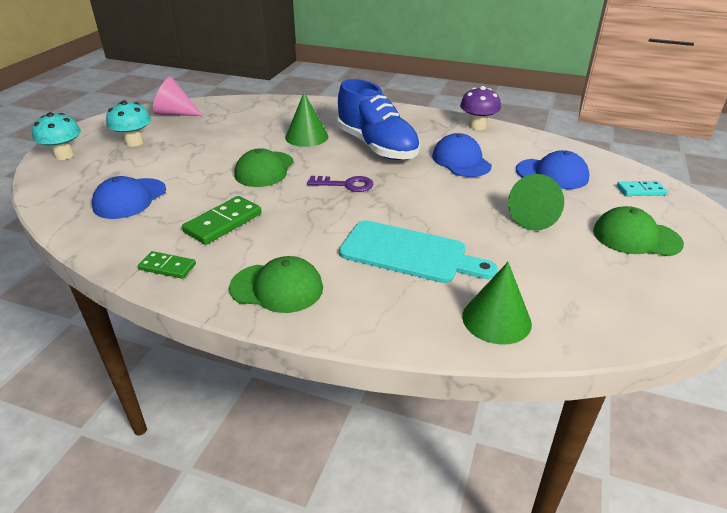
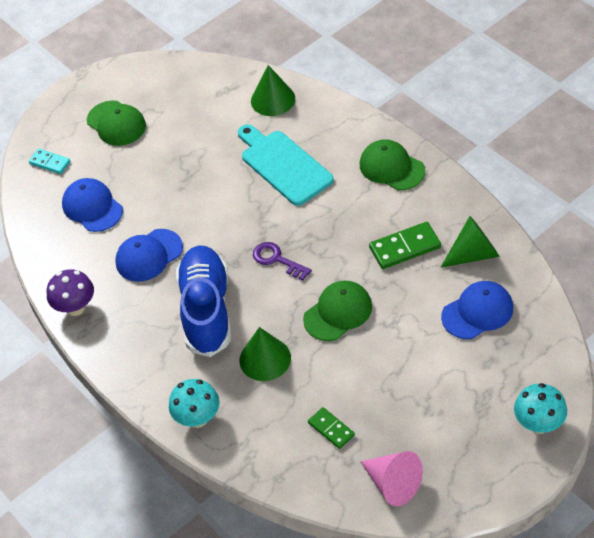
camera: 145 degrees left, 15 degrees up
(134, 142) = (457, 423): turquoise mushroom -> turquoise mushroom (197, 418)
(167, 267) = (461, 213): green domino -> green domino (331, 429)
(461, 161) = (149, 255): blue cap -> blue cap turned 45 degrees clockwise
(536, 218) = (162, 165): green cone -> green cone (474, 254)

